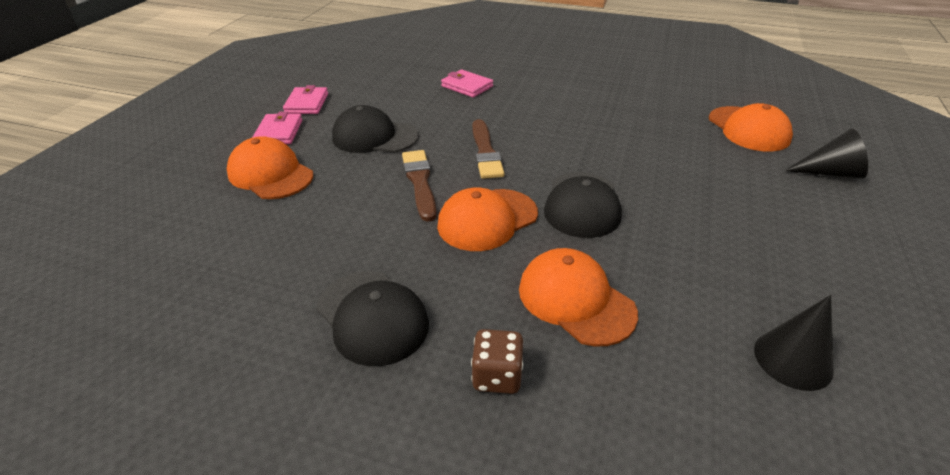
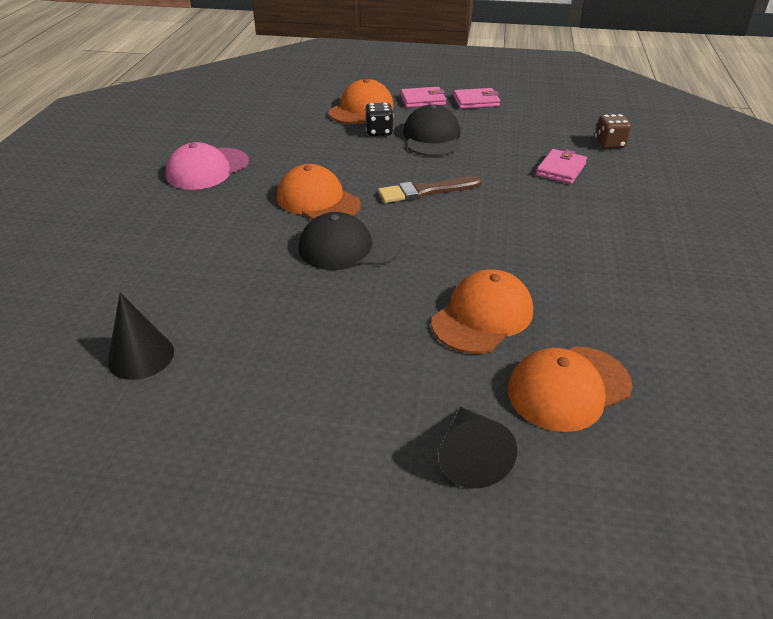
camera: 80 degrees right, 0 degrees up
(341, 167) = (379, 132): none -> black dice
(372, 317) = (207, 169): black cap -> pink cap
(420, 182) = (366, 166): brown brush -> none
(497, 376) = (150, 217): brown dice -> brown dice (609, 144)
(575, 300) = (219, 246): orange cap -> orange cap (482, 316)

